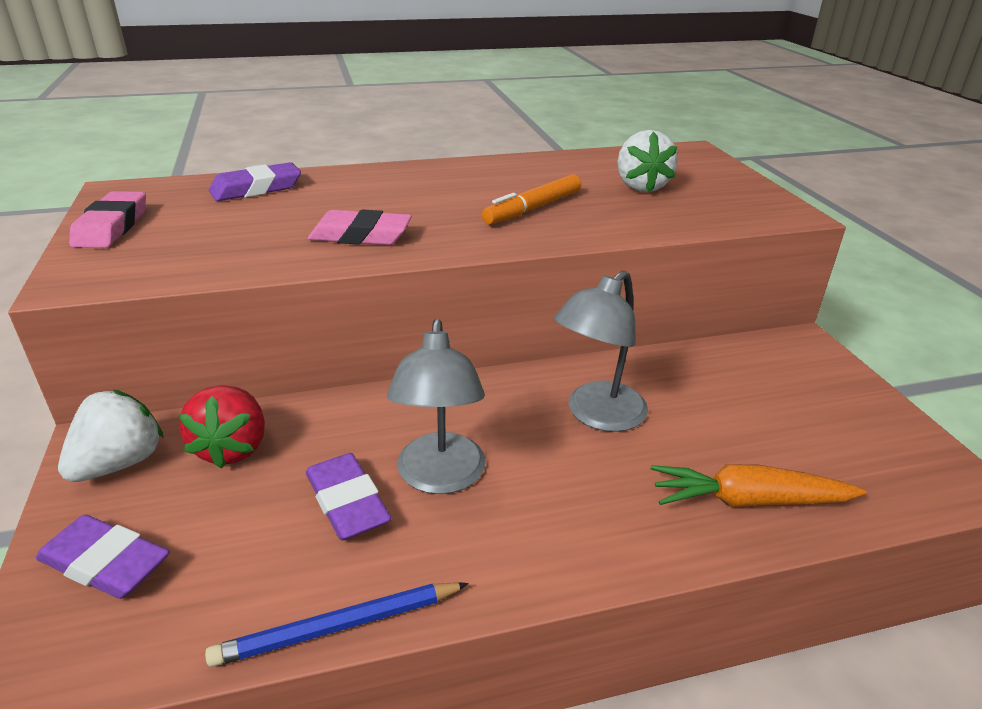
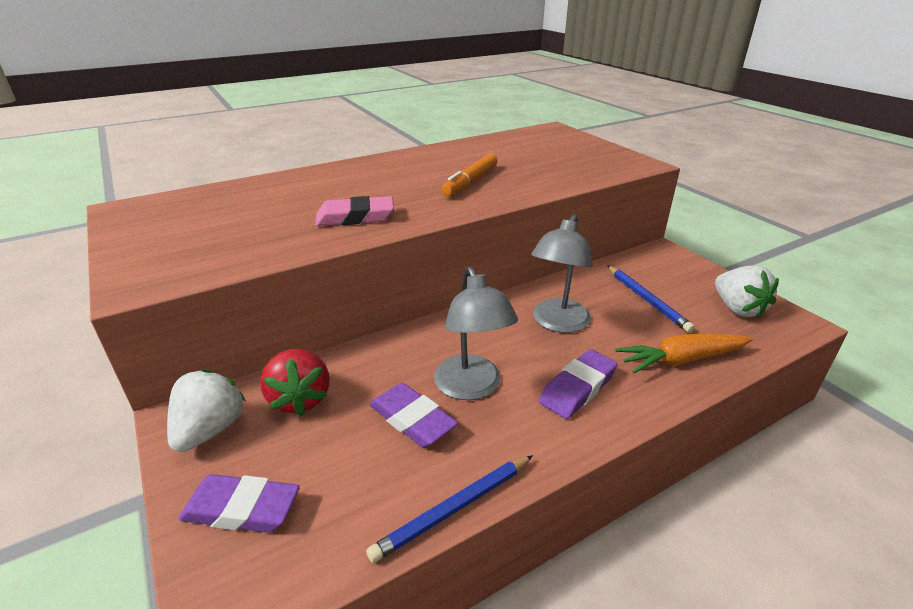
camera: 15 degrees left, 0 degrees up
(112, 226) = (139, 238): pink eraser -> none
(256, 189) = (245, 193): purple eraser -> purple eraser (577, 388)
(641, 187) = (535, 157): white strawberry -> white strawberry (737, 309)
(741, 406) = (647, 300): none -> blue pencil

